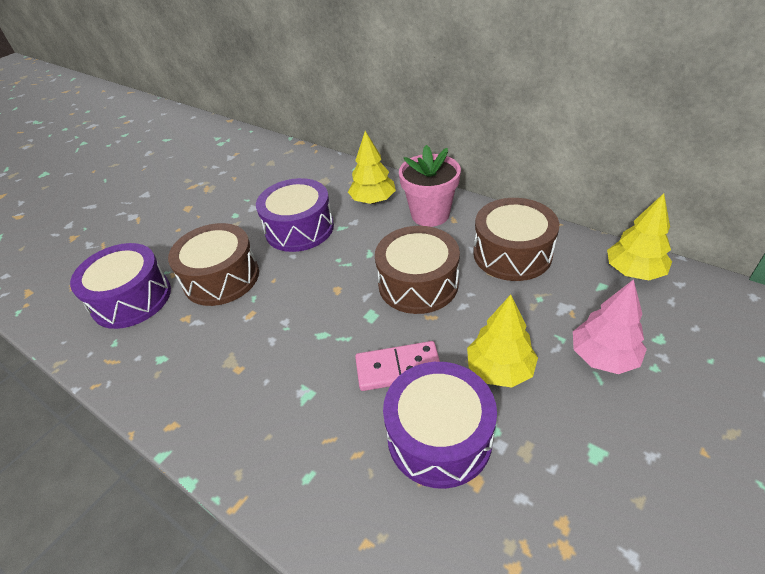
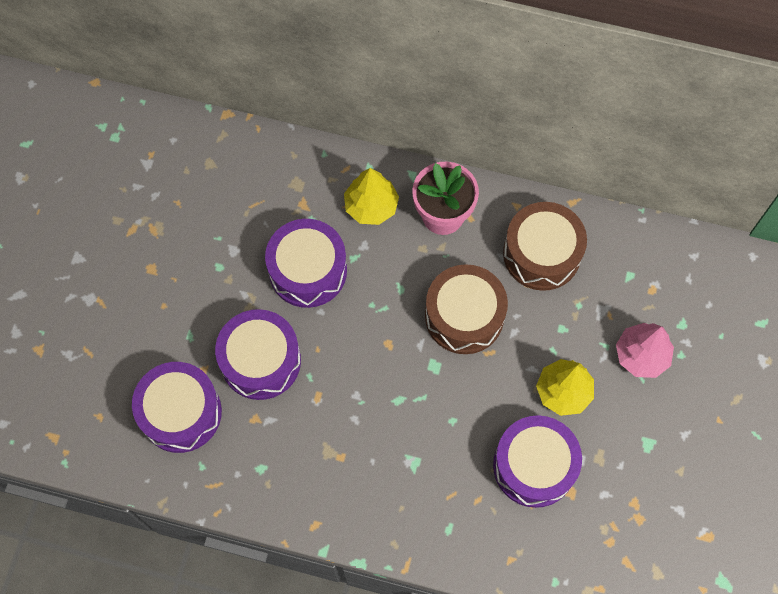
camera: 25 degrees left, 25 degrees up
(221, 278) = (260, 361): brown drum -> purple drum
(398, 368) = (480, 415): pink domino -> none
(633, 271) = (654, 250): yellow tree -> none

